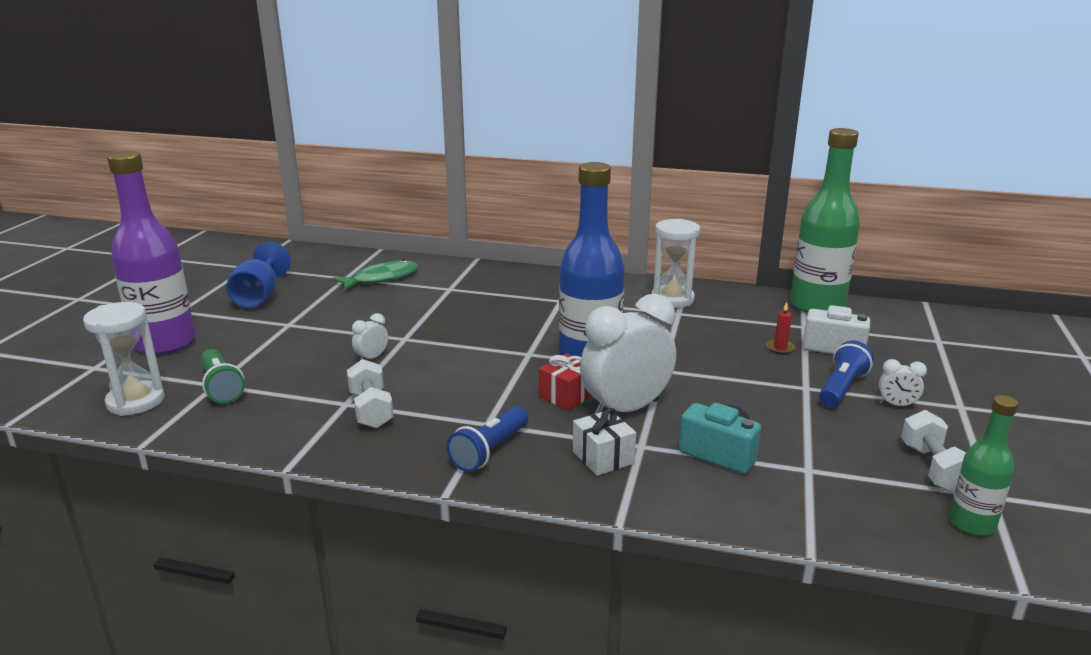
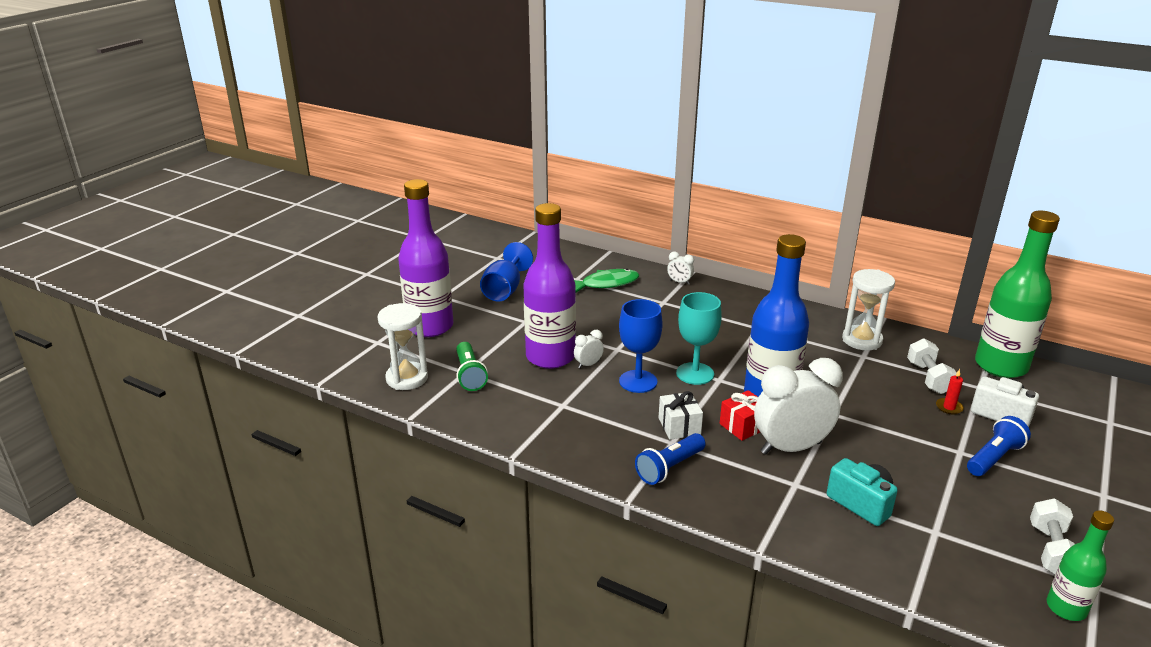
camera: 15 degrees right, 5 degrees up
(324, 356) = (550, 357): none -> purple bottle
(371, 409) = (581, 414): white dumbbell -> white dumbbell (928, 378)
(434, 367) = (638, 381): none -> blue goblet
(500, 351) = (695, 373): none -> turquoise goblet
(603, 457) = (760, 489): white gift -> white gift (679, 426)
(896, 405) = (1041, 483): white clock -> white clock (679, 282)

